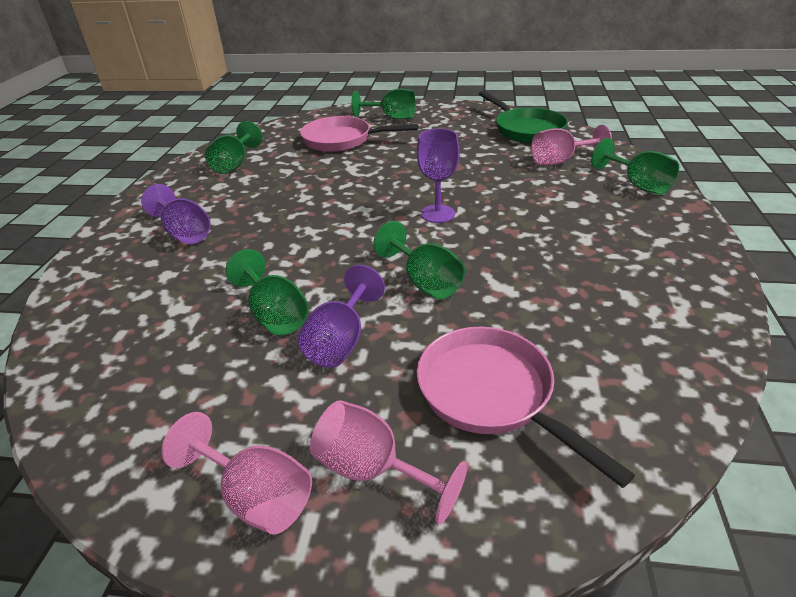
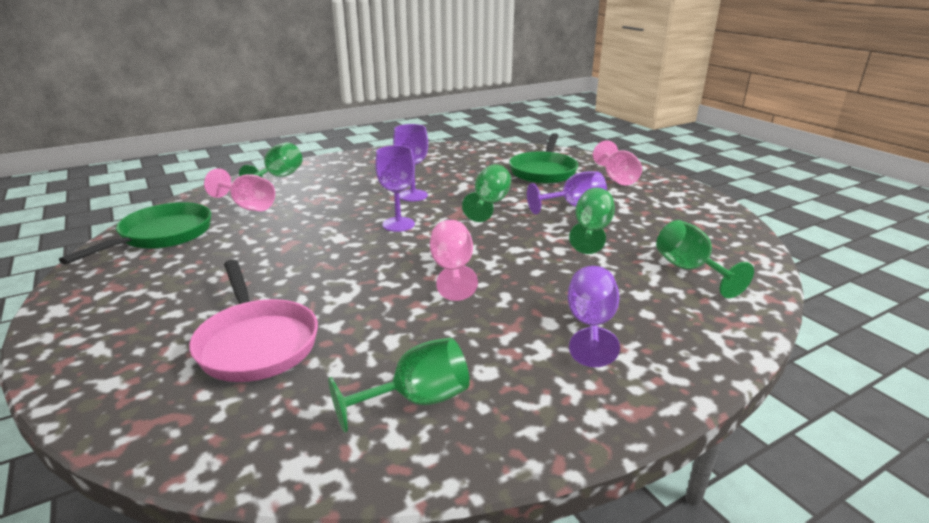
camera: 130 degrees left, 10 degrees down
(256, 496) = (668, 191): pink goblet -> pink goblet (452, 270)
(392, 117) = (132, 338): green goblet -> green goblet (689, 270)
(491, 394) = (543, 171): pink pan -> green pan
(504, 243) = (413, 195): none -> purple goblet

